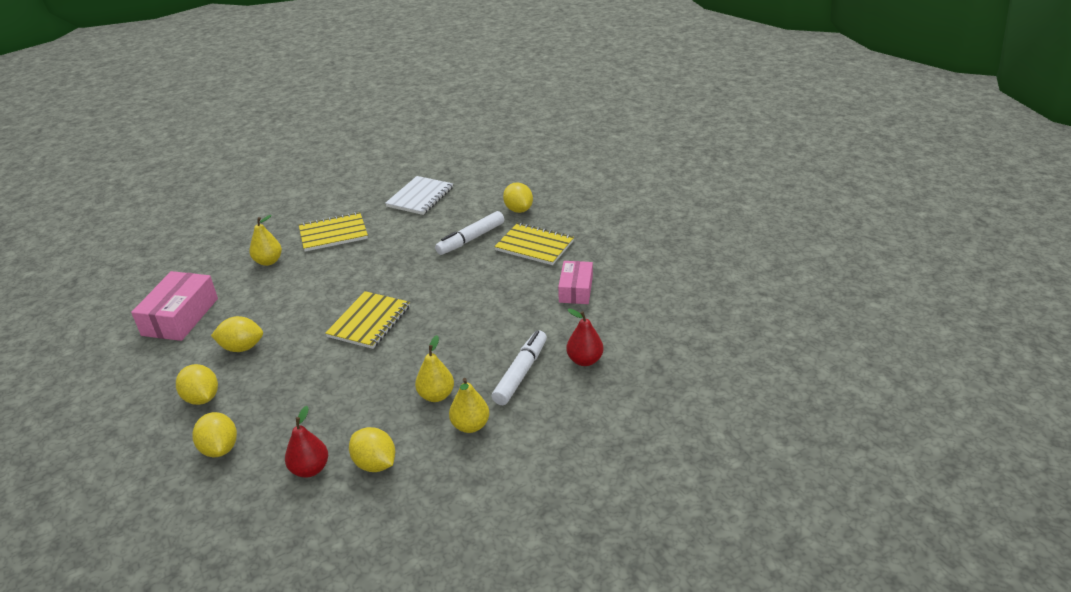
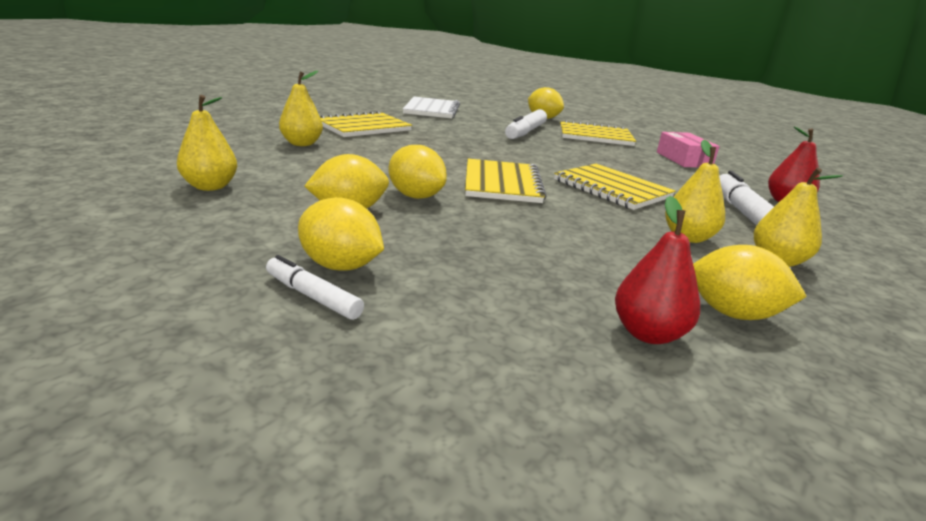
camera: 25 degrees left, 10 degrees down
(174, 419) = (313, 296): none -> white marker
(180, 317) = (210, 187): pink box -> yellow pear
(220, 448) = (450, 326): yellow lemon -> yellow lemon (415, 196)
(449, 333) = (611, 189): none -> yellow notebook

